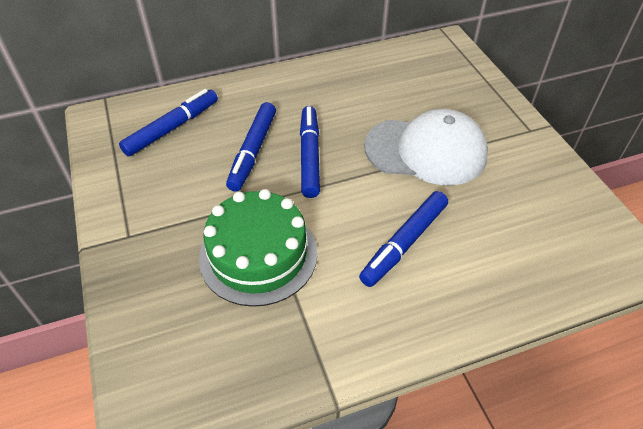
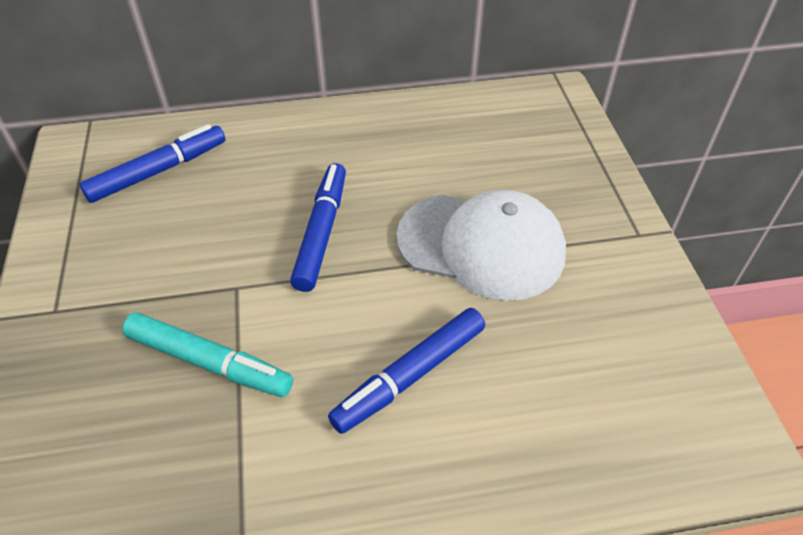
camera: 10 degrees right, 0 degrees up
(253, 151) = (250, 216): blue marker -> none
(258, 255) = (209, 362): green cake -> turquoise marker

